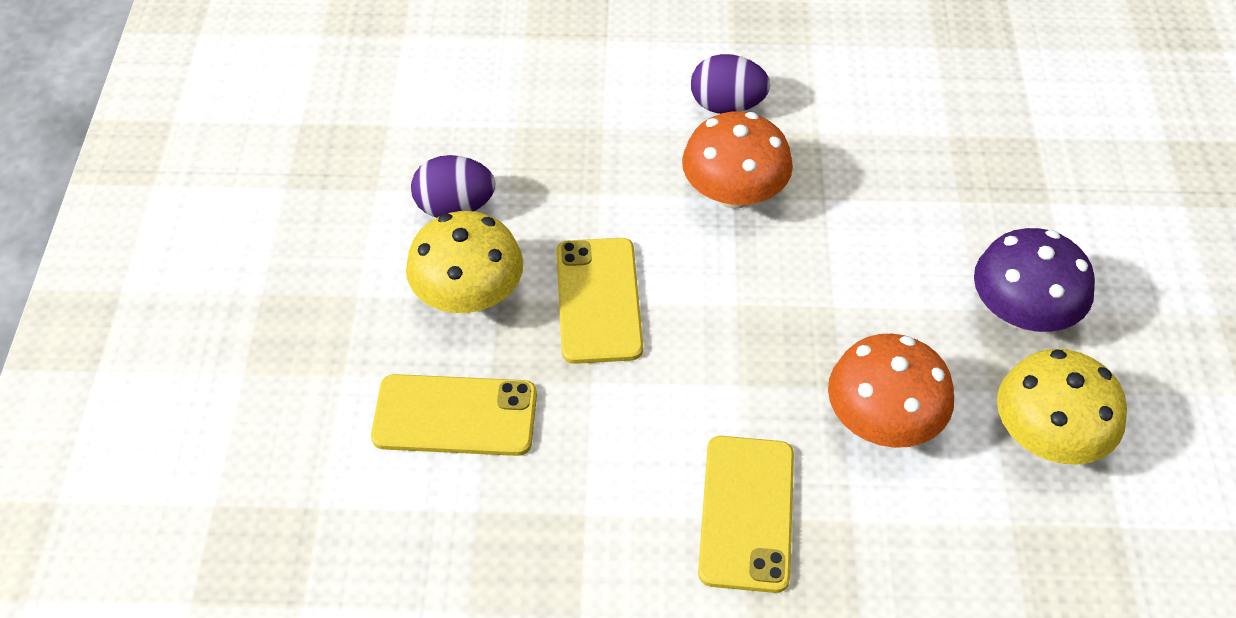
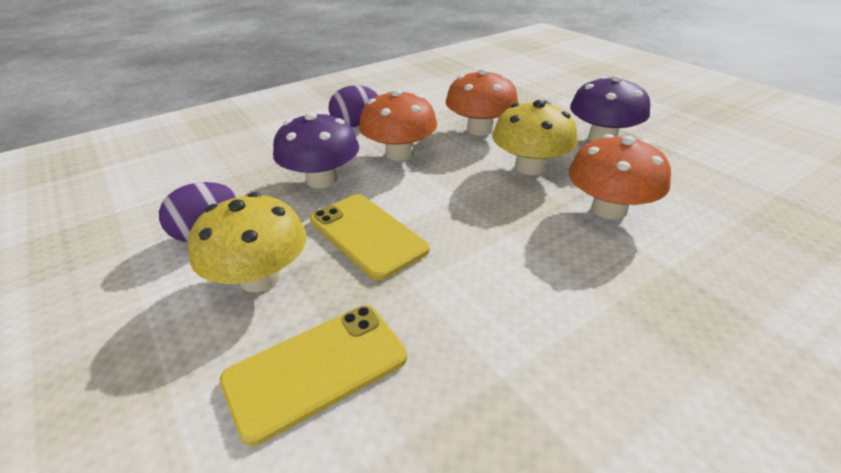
camera: 35 degrees left, 15 degrees down
(613, 190) = (322, 180): none -> purple mushroom
(746, 513) = (607, 301): yellow phone -> none
(876, 203) = (480, 129): none -> orange mushroom
(1047, 436) = (689, 176): yellow mushroom -> yellow mushroom (530, 167)

